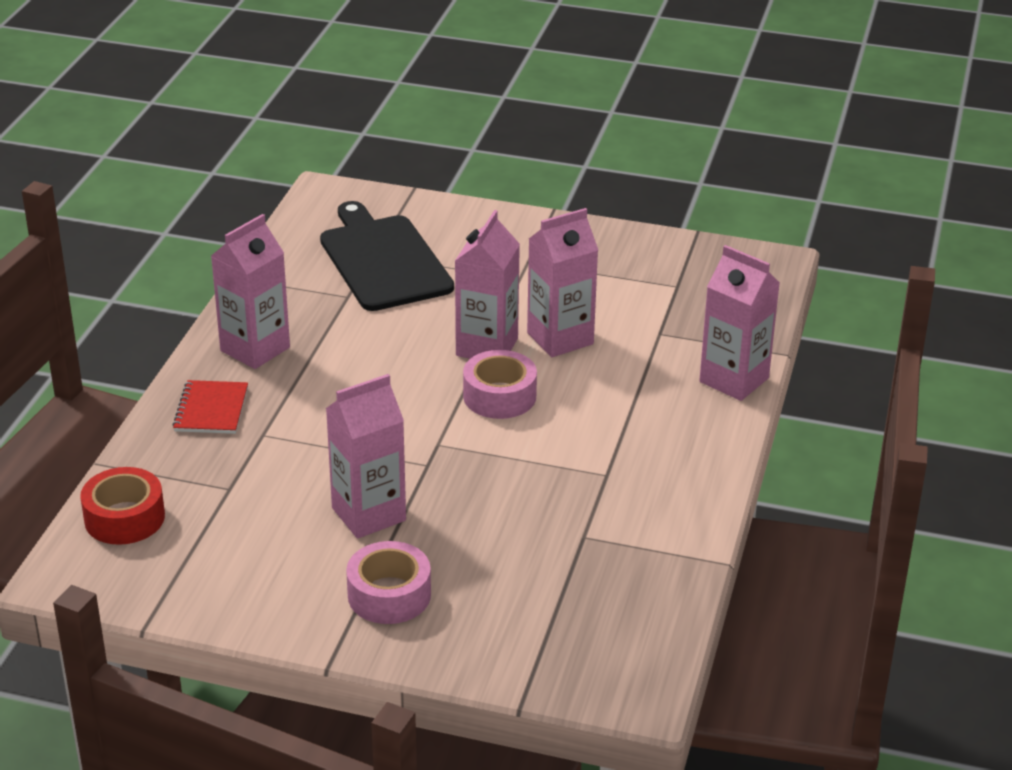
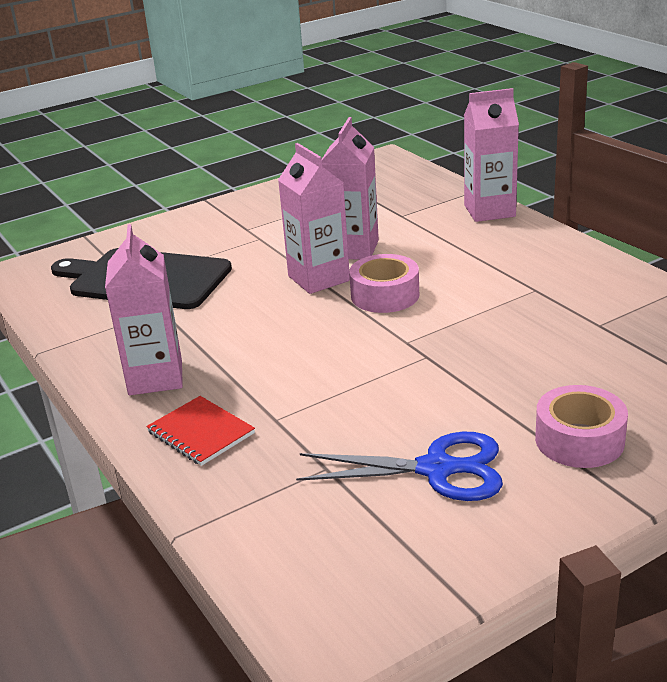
camera: 45 degrees left, 5 degrees down
(124, 518) = (286, 552): red tape -> none
(279, 540) = (436, 469): none -> blue scissors
(368, 514) = (456, 408): pink carton -> none

